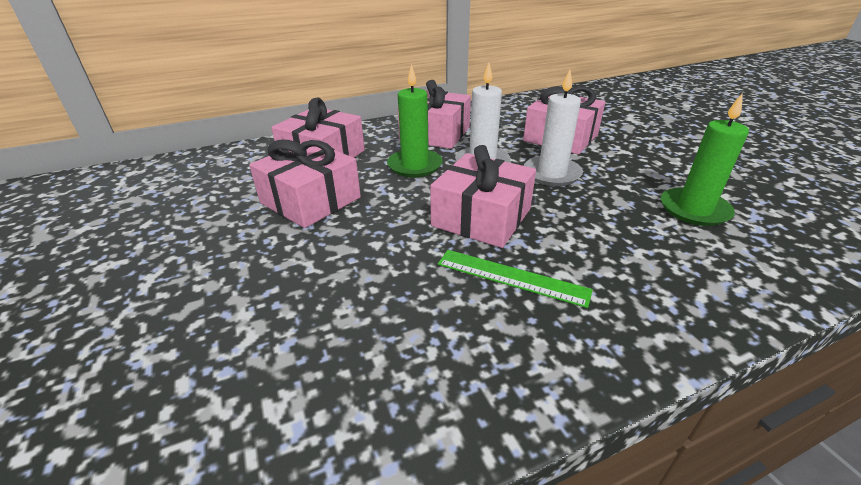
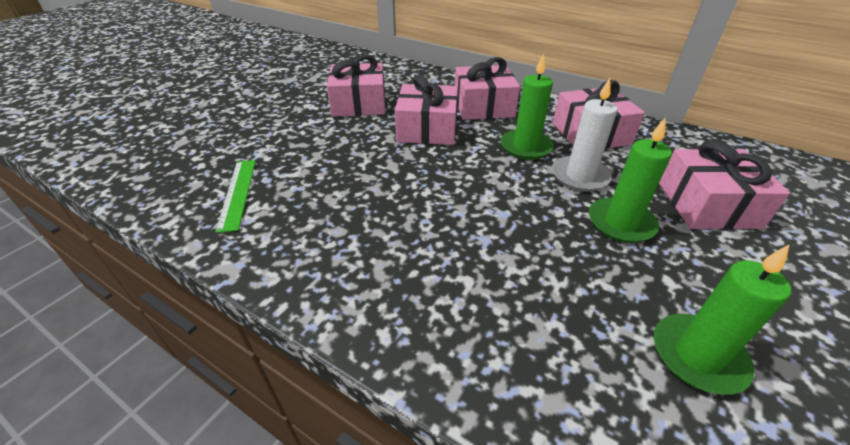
camera: 55 degrees right, 5 degrees up
(481, 217) = (495, 208): pink gift -> pink gift (359, 103)
(511, 277) = (435, 252): green ruler -> green ruler (237, 193)
(551, 174) = (620, 223): white candle -> green candle

